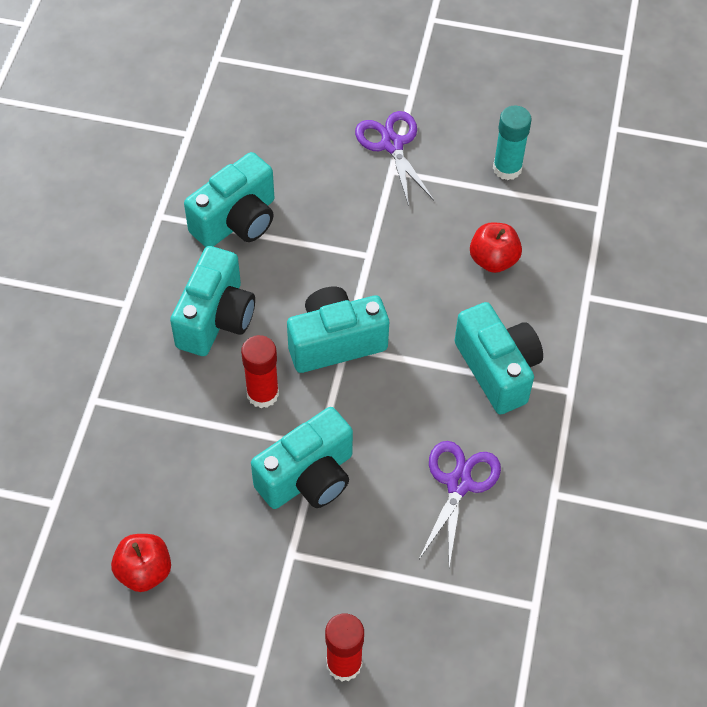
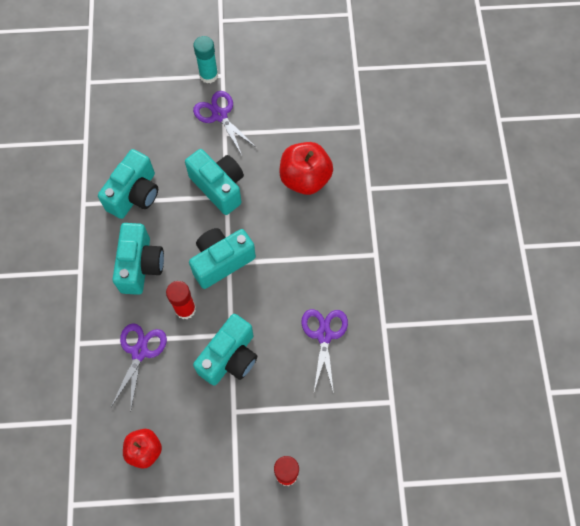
camera: 15 degrees left, 10 degrees up
(178, 435) = (139, 352): none -> purple scissors
(493, 260) = (305, 178): red apple -> red apple, size x1.58
(497, 369) = (327, 252): turquoise camera -> turquoise camera (219, 187)
(507, 168) = (296, 113): turquoise glue stick -> turquoise glue stick (209, 75)

